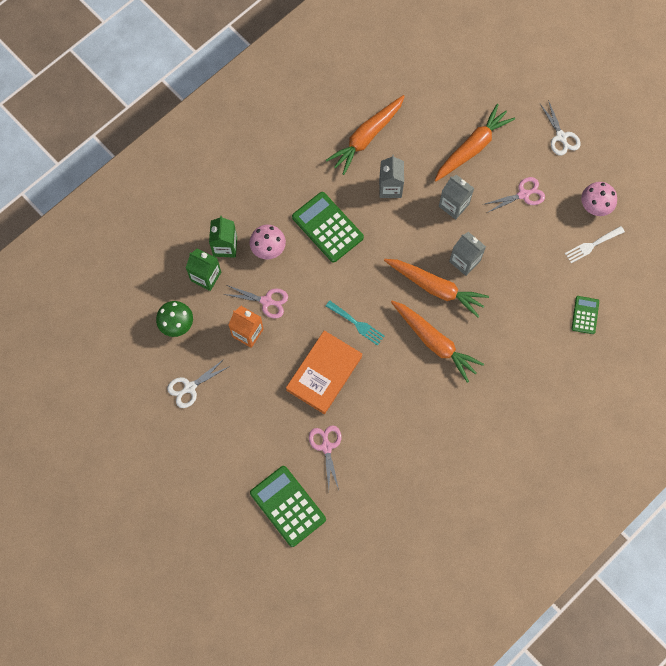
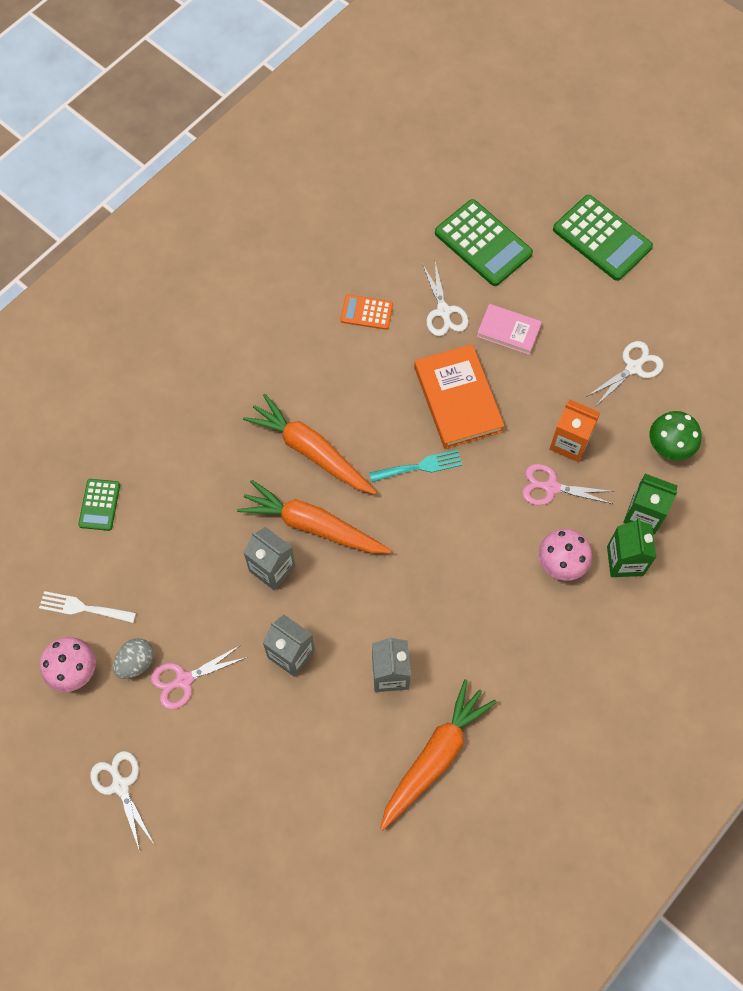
camera: 175 degrees right, 5 degrees down
(278, 426) = (508, 331): none -> pink book
(324, 373) = (458, 399): orange book -> orange book turned 45 degrees counterclockwise
(326, 447) = (443, 311): pink scissors -> white scissors
(327, 227) = (478, 602): green calculator -> green calculator (602, 238)
(357, 324) = (420, 466): turquoise fork -> turquoise fork turned 135 degrees clockwise
(386, 451) = (366, 312): none -> orange calculator
(472, 148) = (264, 753): orange carrot -> none
(554, 207) = (136, 662): none -> grey egg
(592, 245) = (83, 608): white fork -> white fork turned 135 degrees counterclockwise

